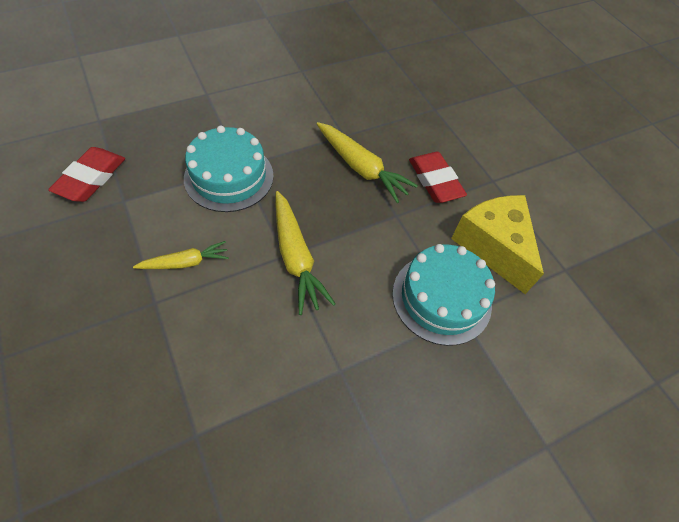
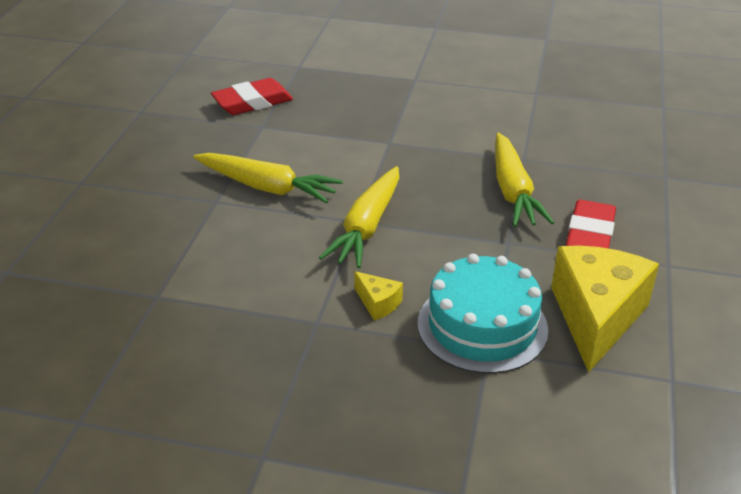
camera: 45 degrees right, 20 degrees down
(185, 262) = (267, 187): yellow carrot -> yellow carrot, size x1.63
(229, 176) = (369, 145): turquoise cake -> none
(364, 323) = (378, 303): none -> yellow cheese

